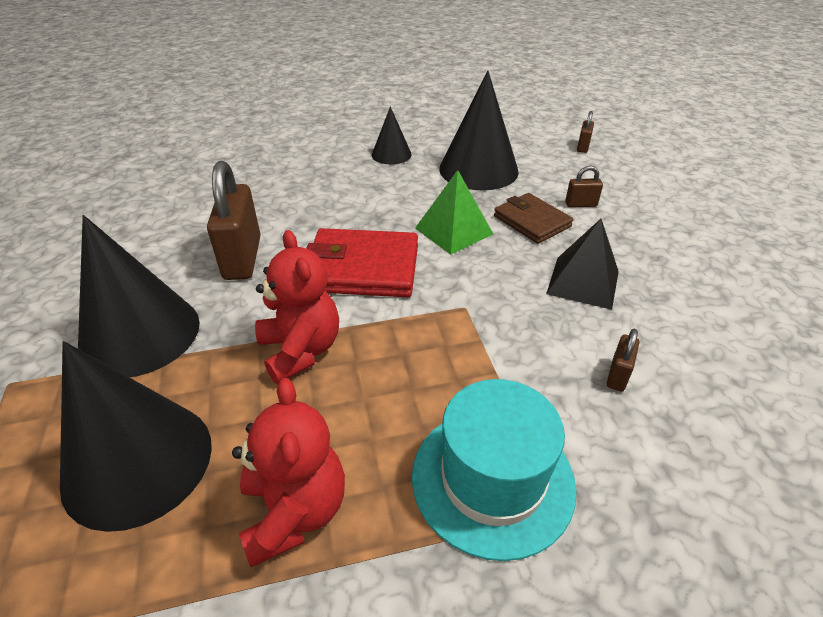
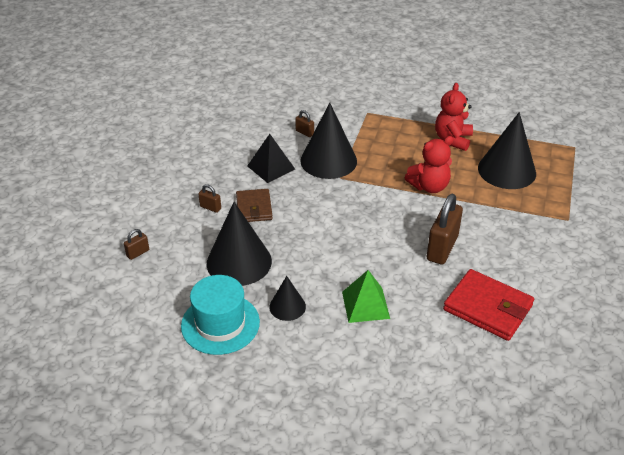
camera: 150 degrees left, 0 degrees up
(140, 334) = (506, 221): black cone -> black cone (328, 160)
(301, 350) = (429, 186): red teddy bear -> red teddy bear turned 120 degrees counterclockwise
(362, 268) = (376, 216): red wallet -> red wallet (487, 308)
(454, 231) = (305, 219): green pyramid -> green pyramid (365, 305)
(492, 479) = (381, 125): turquoise hat -> turquoise hat (220, 324)
(617, 375) = (304, 133): brown padlock -> brown padlock turned 75 degrees clockwise

